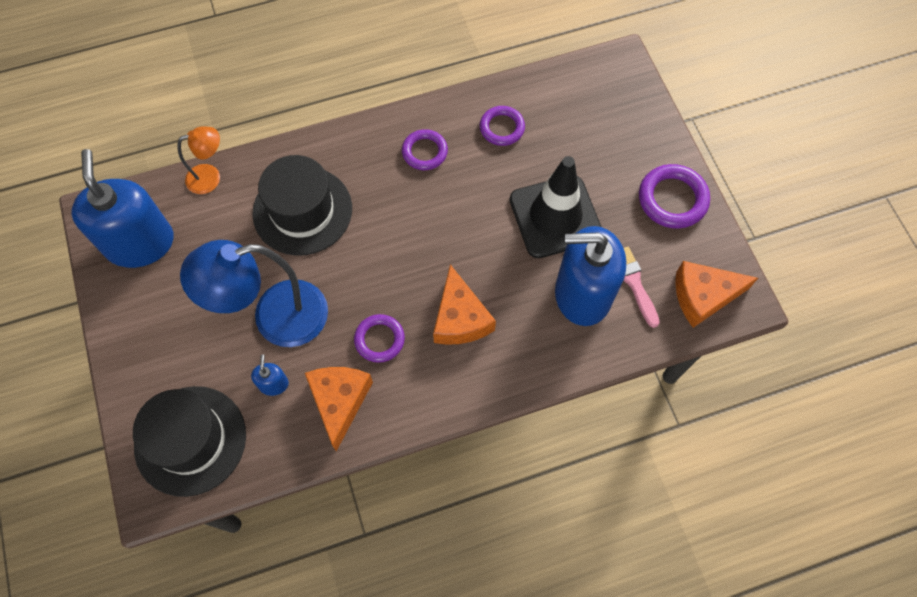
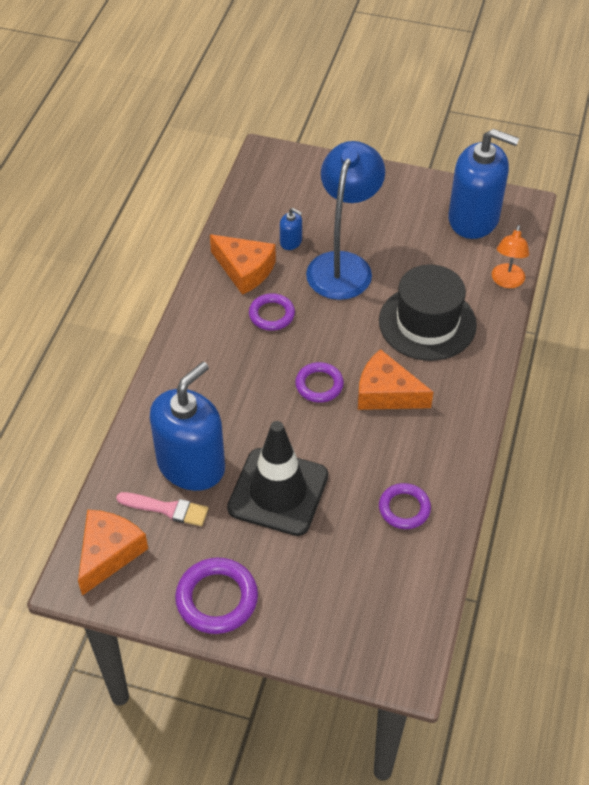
camera: 125 degrees right, 15 degrees down
(190, 440) = (289, 185): black hat -> none
(424, 152) = (422, 434): purple ring -> purple ring (319, 385)
(460, 318) = (245, 371): orange cheese -> orange cheese (386, 393)

